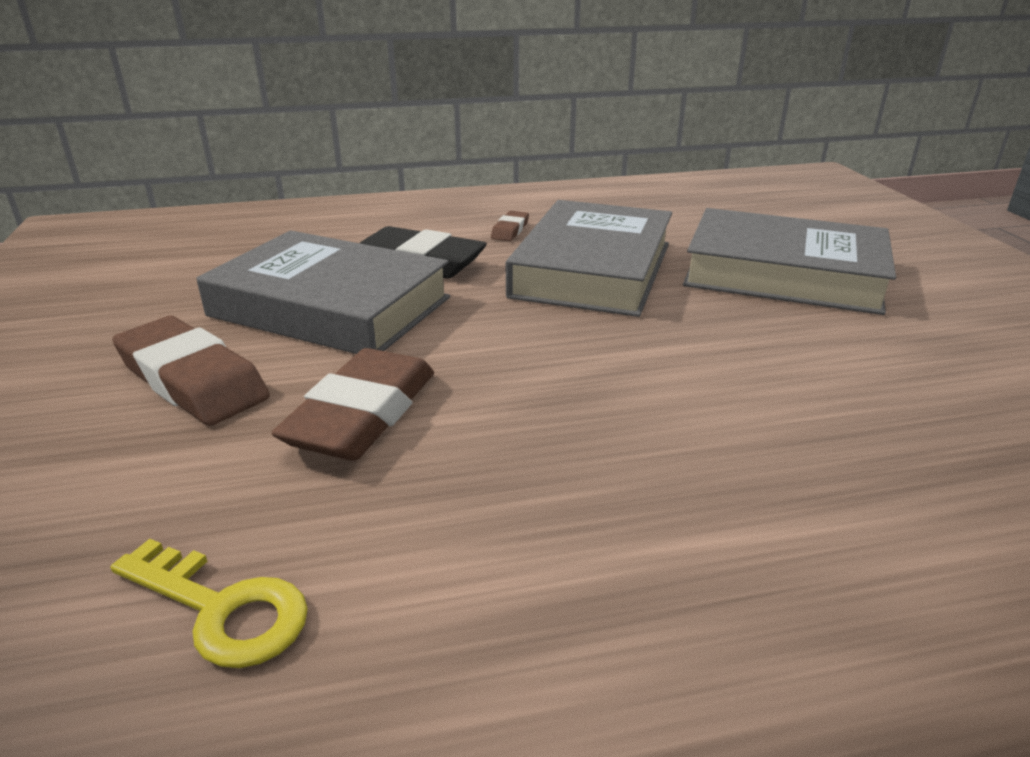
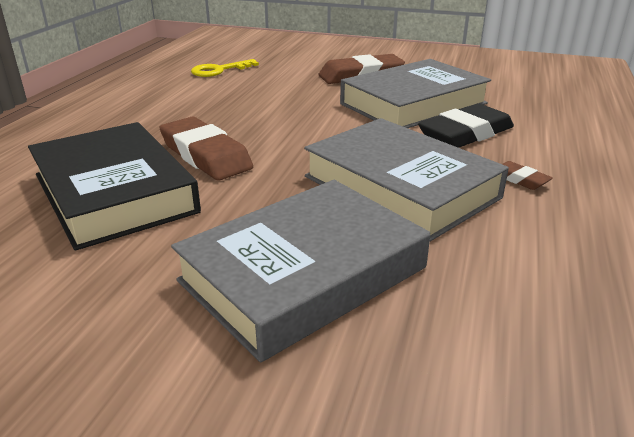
camera: 120 degrees right, 0 degrees up
(362, 414) = (293, 95): brown eraser -> brown eraser (206, 155)
(863, 420) = (114, 193): none -> black book

